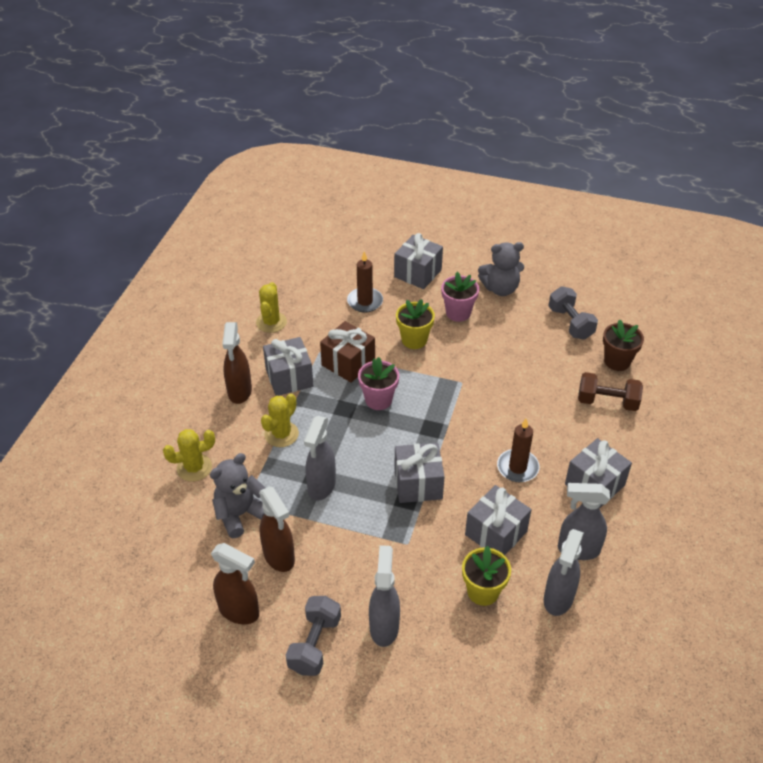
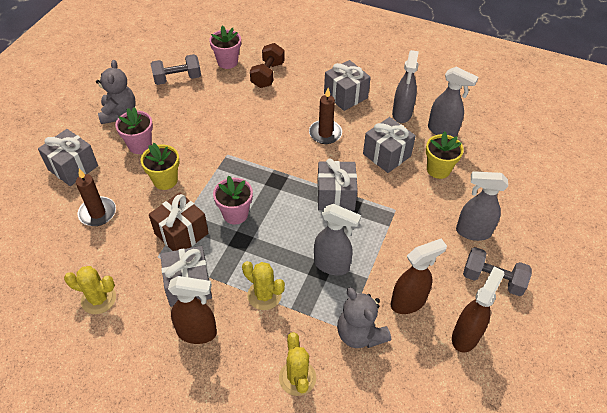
camera: 85 degrees left, 5 degrees up
(617, 361) = (227, 62): brown flower pot -> pink flower pot

